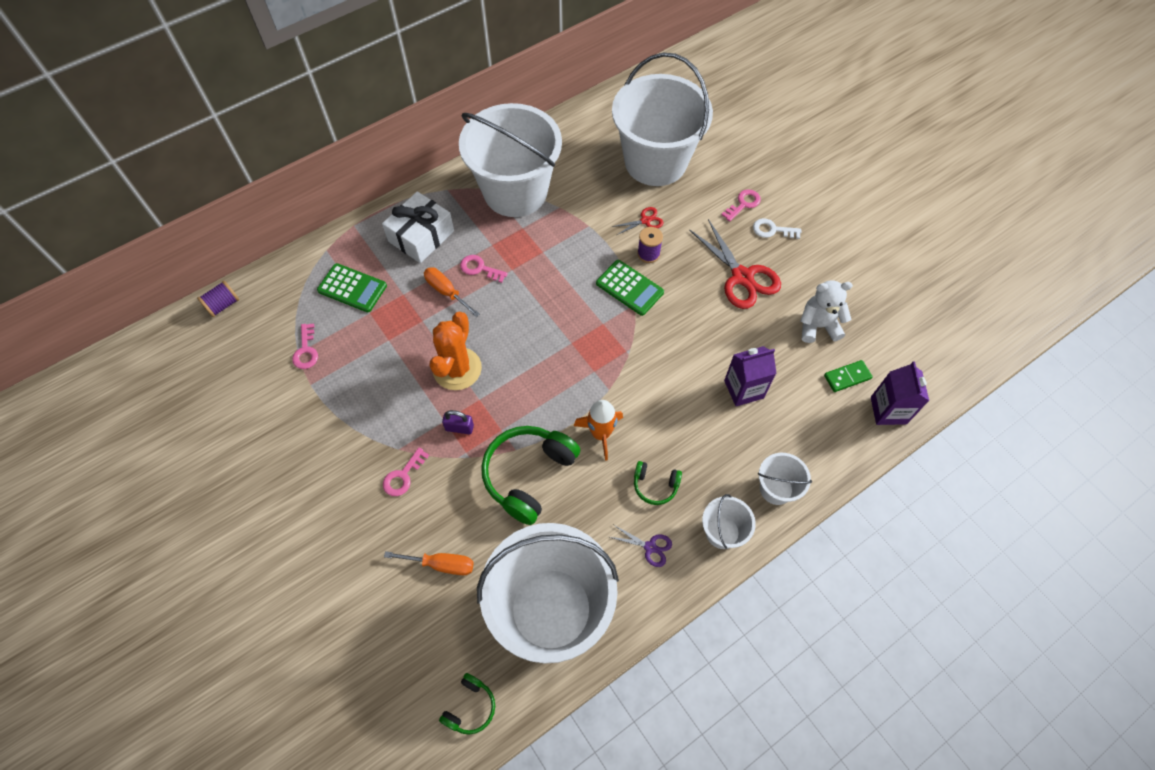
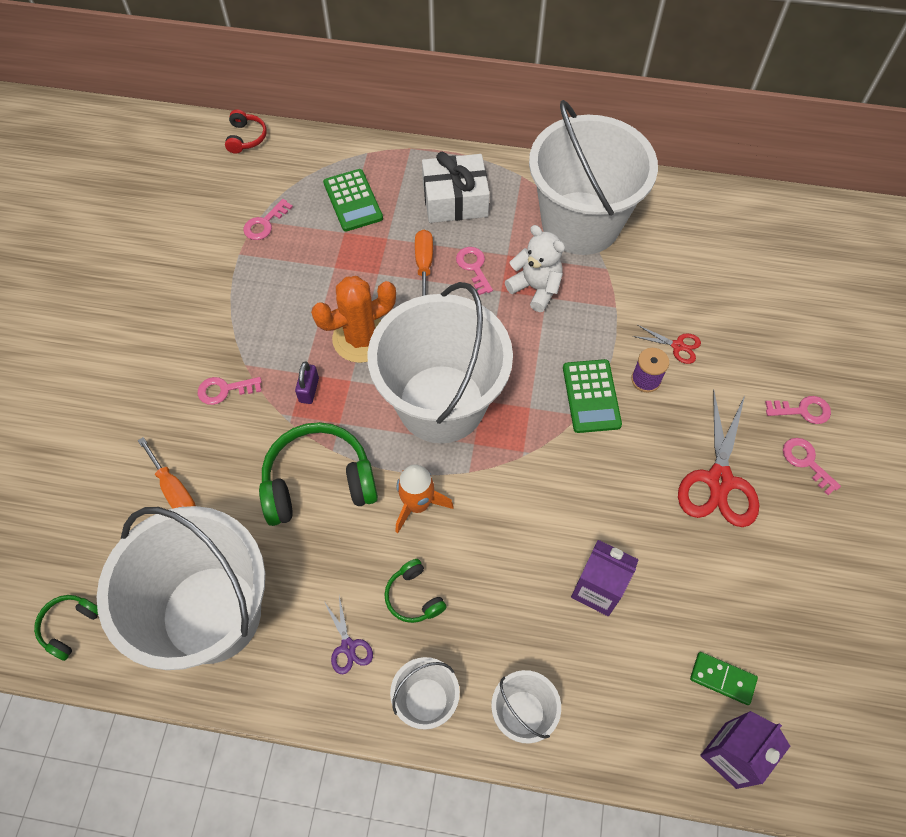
camera: 45 degrees right, 0 degrees up
(223, 305) = (246, 138): purple spool -> red headphones
(459, 428) = (309, 390): purple padlock -> purple padlock turned 45 degrees clockwise
(470, 707) = (70, 626): green headphones -> green headphones turned 135 degrees clockwise
(655, 162) = (752, 297): white bucket -> white bucket (441, 403)
(772, 230) = (806, 462): white key -> pink key
(818, 326) = (748, 599): white teddy bear -> white teddy bear (535, 288)

